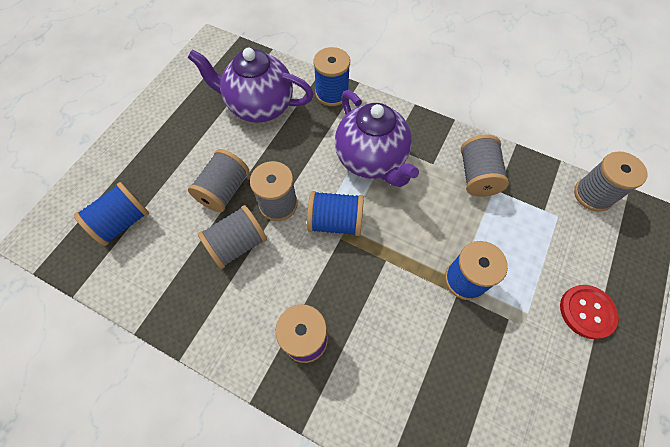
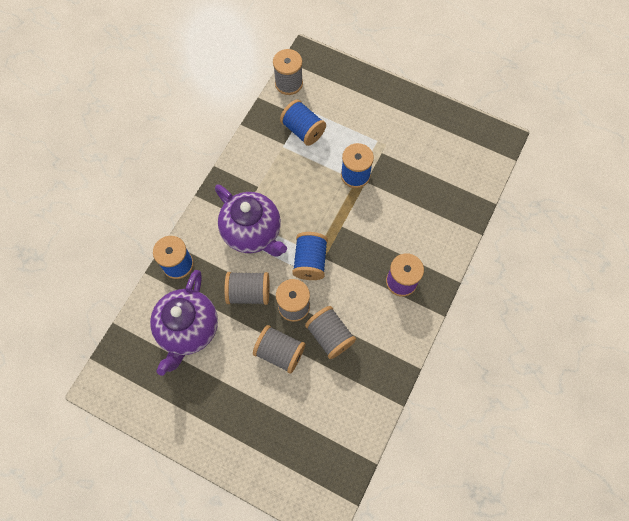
camera: 90 degrees left, 5 degrees up
(123, 222) = (310, 436): blue spool -> blue spool (303, 130)
(371, 160) = (253, 233): purple teapot -> purple teapot turned 75 degrees clockwise
(477, 176) = (270, 156): grey spool -> grey spool (249, 292)
(587, 312) = (375, 107): red button -> none

